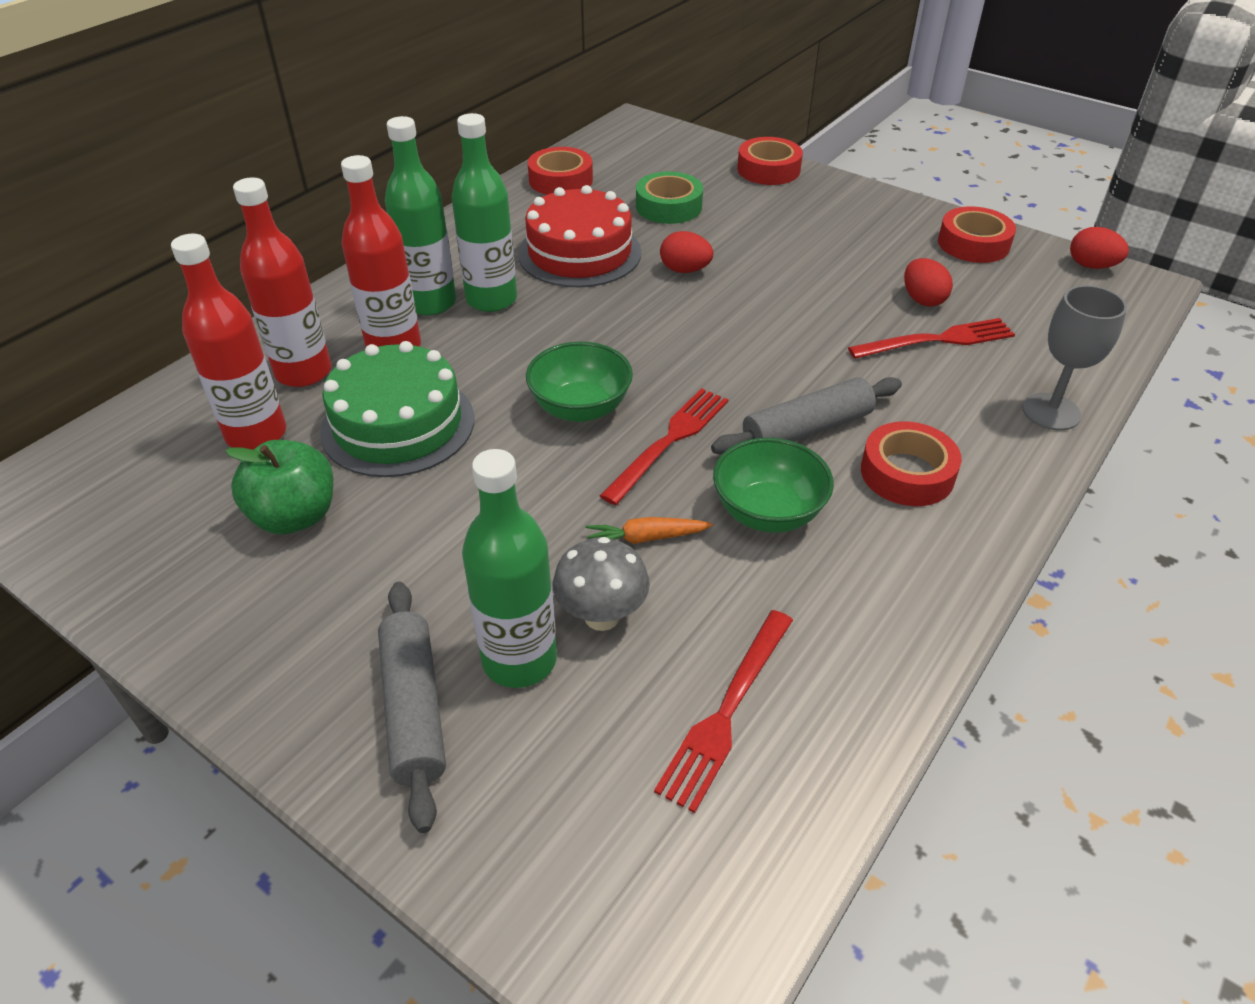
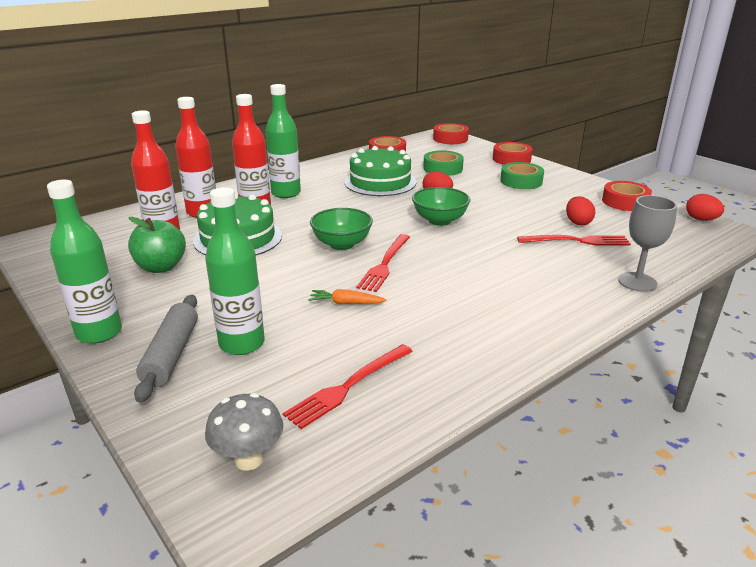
camera: 15 degrees right, 15 degrees down
(491, 299) = (319, 195): green bottle -> green bottle (99, 333)
(579, 253) = (380, 182): red cake -> green cake
(602, 616) = (300, 332): grey mushroom -> grey mushroom (248, 459)
(669, 441) = (385, 264): red fork -> red fork turned 150 degrees clockwise
(768, 513) = (426, 302): green bowl -> green bowl (439, 220)
(803, 219) = (521, 181): none -> green tape
(806, 429) = (471, 270): grey rolling pin -> none
(907, 473) = (524, 297): red tape -> red tape (450, 138)

